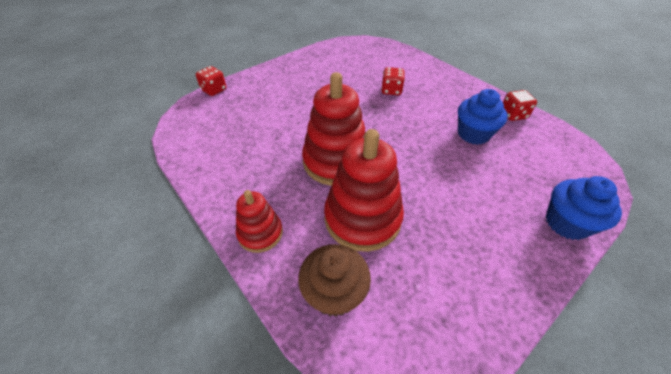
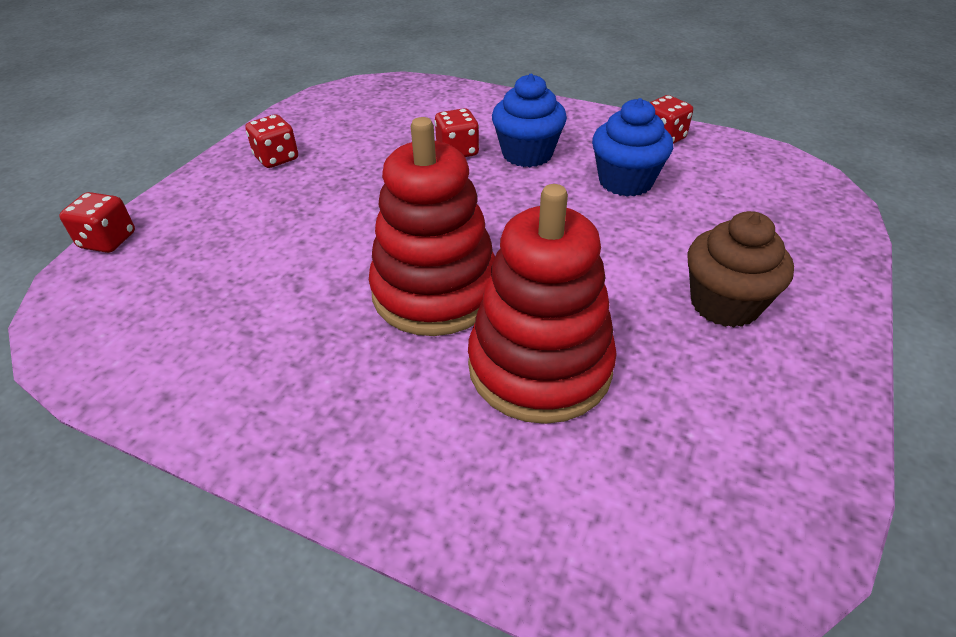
camera: 25 degrees left, 5 degrees down
(260, 233) = (373, 463): red stacking toy -> none
(303, 70) = (276, 158): none -> red dice
(334, 293) = (571, 506): brown cupcake -> brown cupcake (724, 304)
(566, 223) = (824, 264): blue cupcake -> blue cupcake (527, 154)

